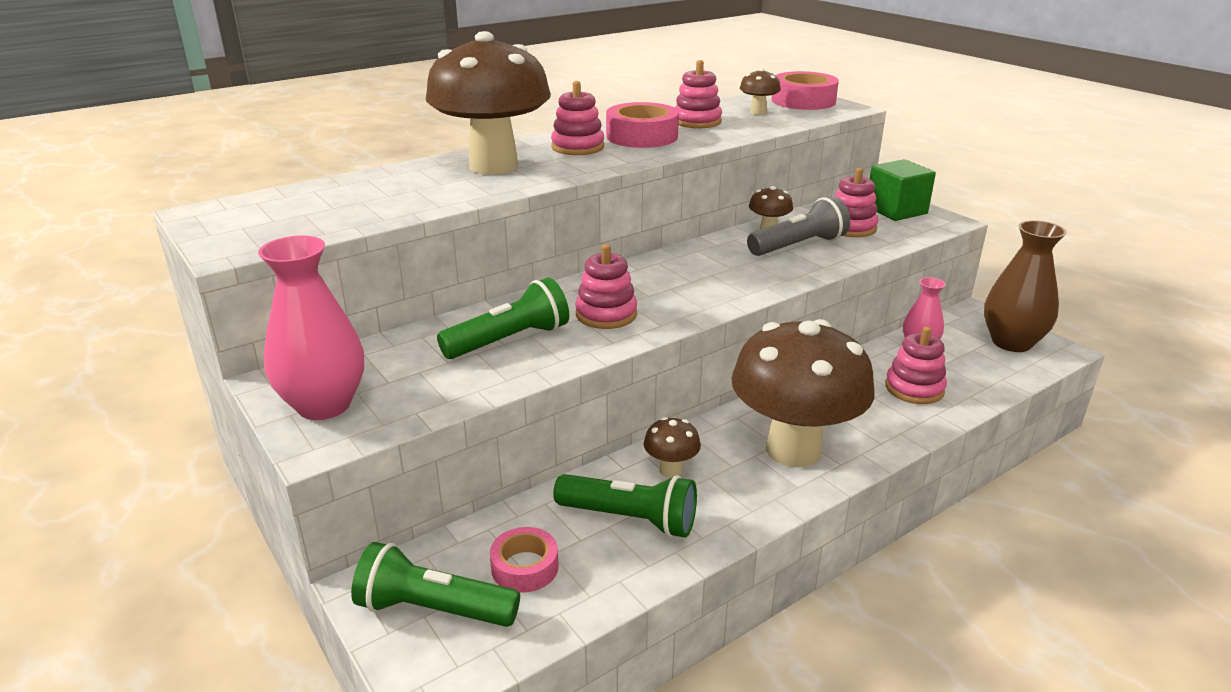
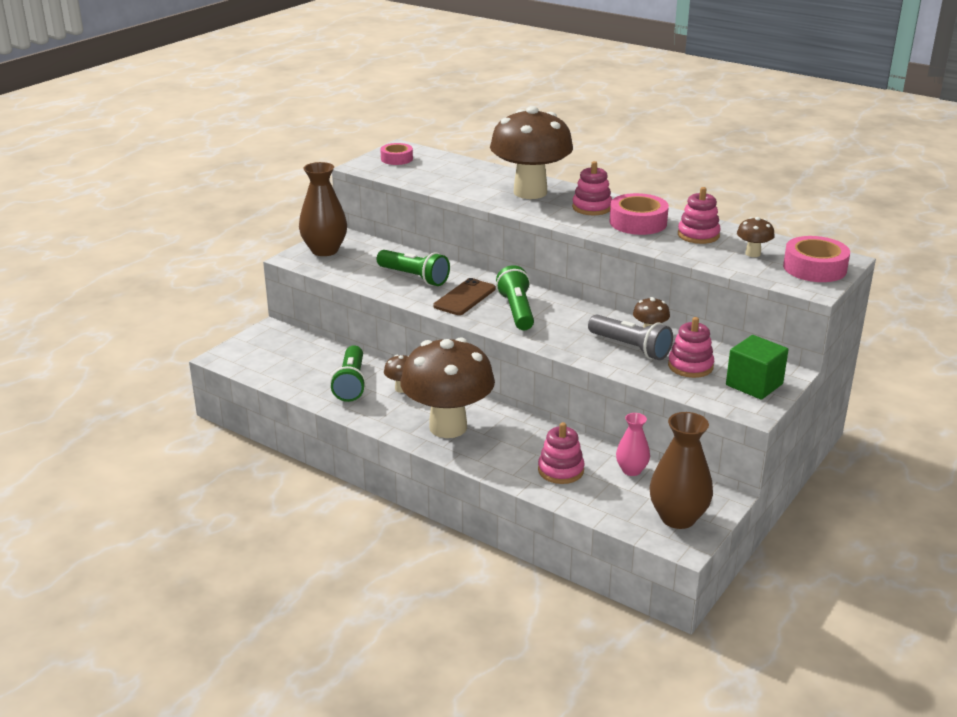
camera: 70 degrees right, 0 degrees up
(324, 405) = (324, 250): pink vase -> brown vase
(433, 609) = (263, 347): green flashlight -> green flashlight (516, 311)
(525, 567) = (300, 362): pink tape -> pink tape (396, 159)
(606, 314) = (465, 297): pink stacking toy -> brown phone

